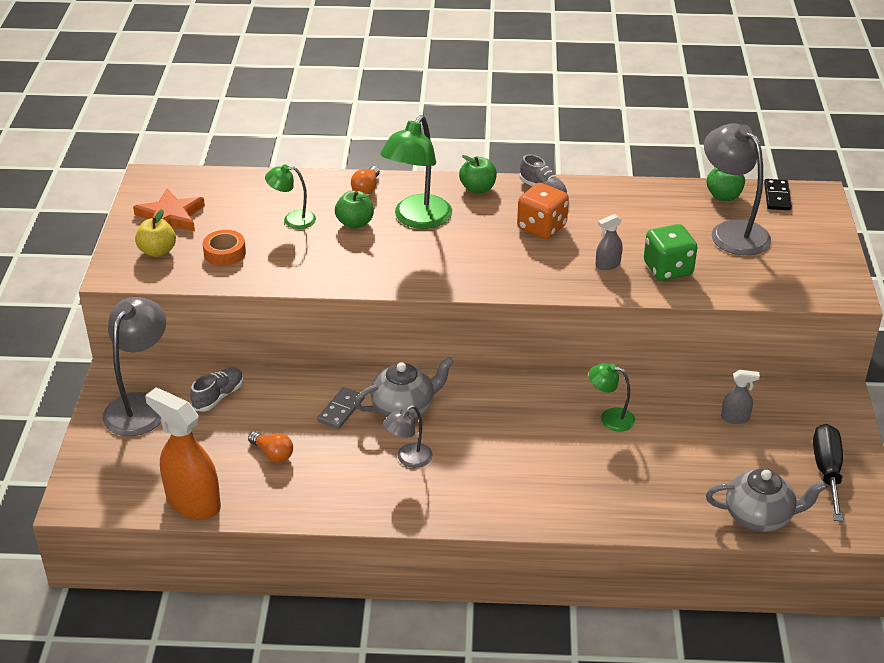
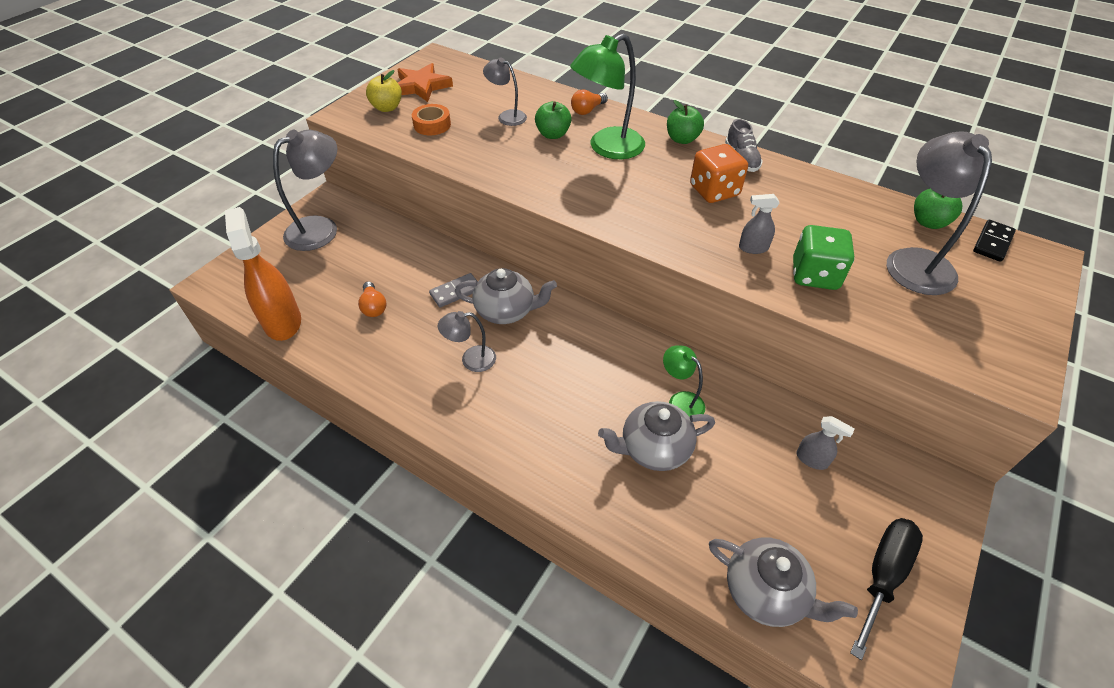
camera: 30 degrees right, 10 degrees up
(218, 396) = (378, 243): grey shoe -> none
(292, 219) = (507, 116): green lamp -> grey lamp
(615, 461) = (654, 449): none -> grey teapot

